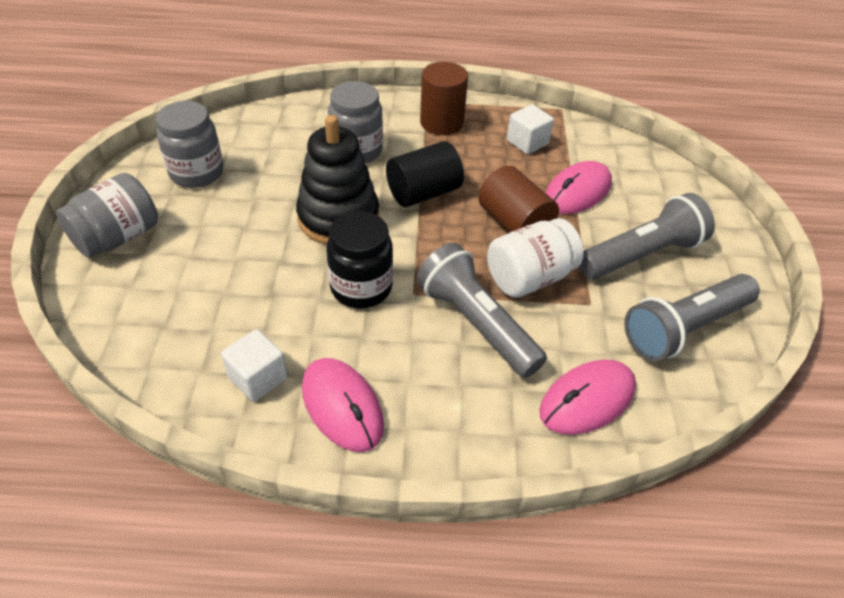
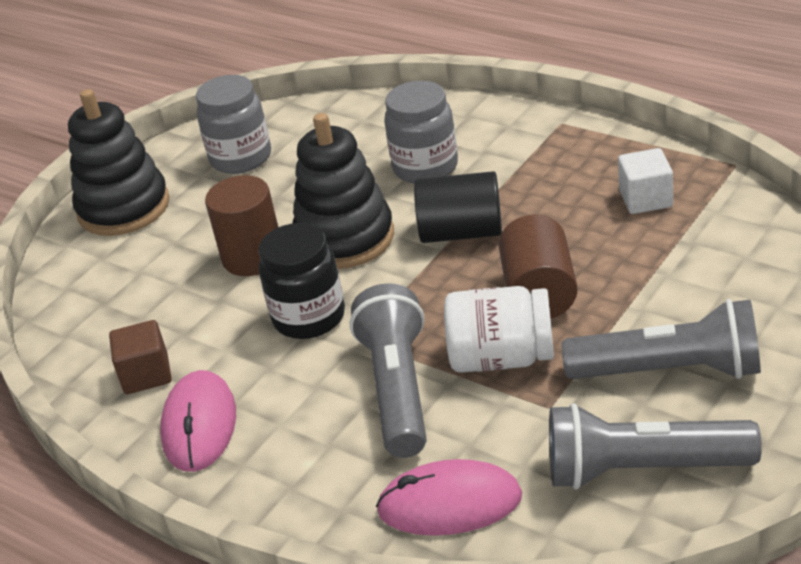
camera: 40 degrees right, 10 degrees down
(118, 237) = (124, 208): grey jar -> black stacking toy
(258, 378) = (146, 374): white cube -> brown cube
(441, 122) = (555, 153): brown cylinder -> brown cylinder (253, 257)
(577, 192) = (656, 274): pink mouse -> none

